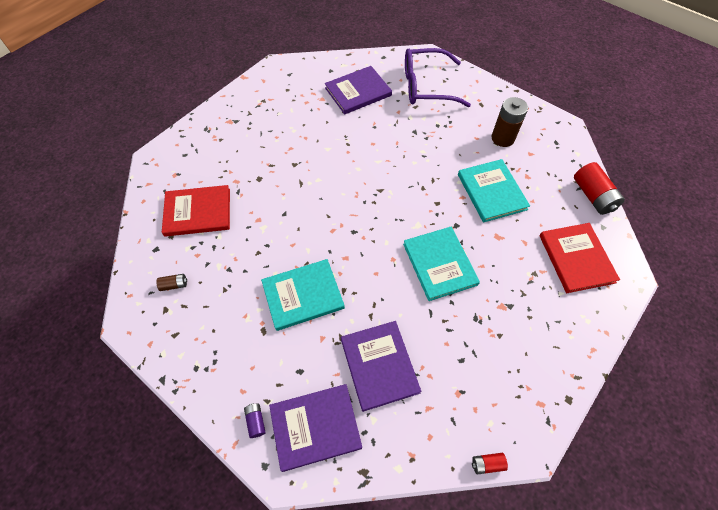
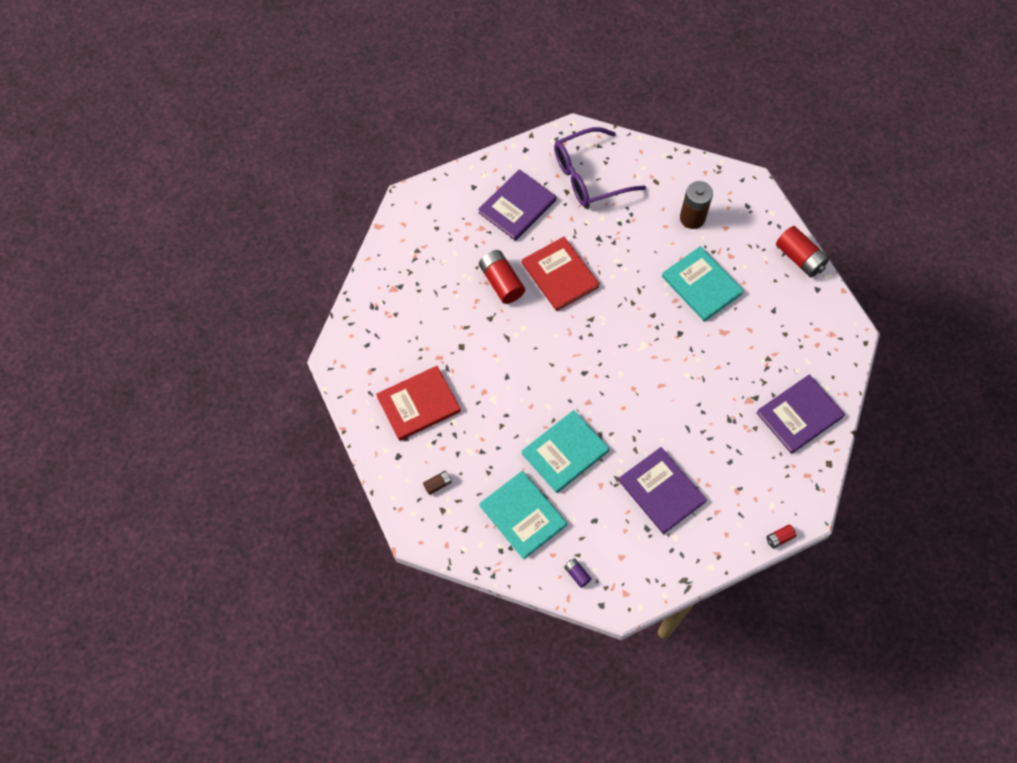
camera: 20 degrees left, 5 degrees up
(315, 427) = (629, 560): purple book -> purple book (799, 415)
(317, 141) = (501, 282): none -> red battery
(439, 264) = (679, 378): turquoise book -> turquoise book (523, 515)
(576, 258) = (801, 331): red book -> red book (560, 275)

